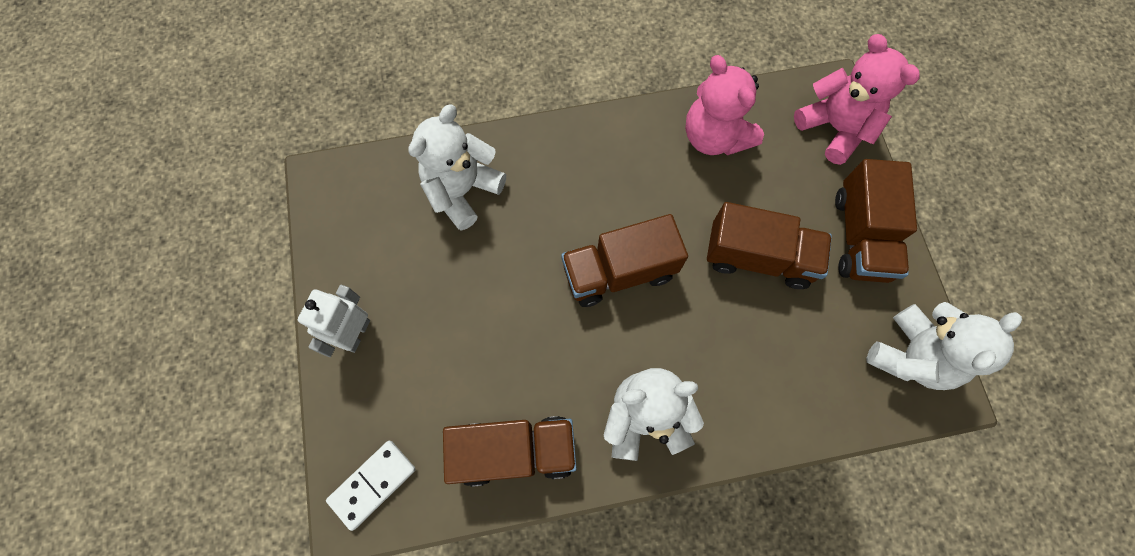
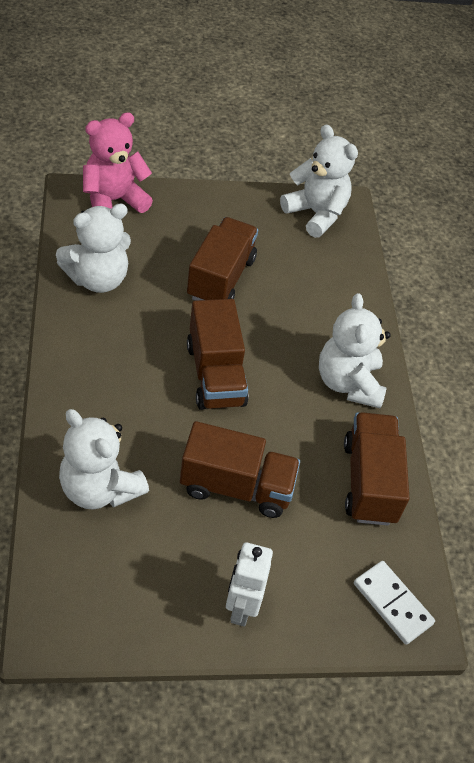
camera: 90 degrees left, 20 degrees down
(356, 333) = (241, 607): white robot -> white robot turned 75 degrees clockwise
(714, 136) = (98, 279): pink teddy bear -> white teddy bear
(861, 236) = (215, 213): brown truck -> brown truck (236, 486)

